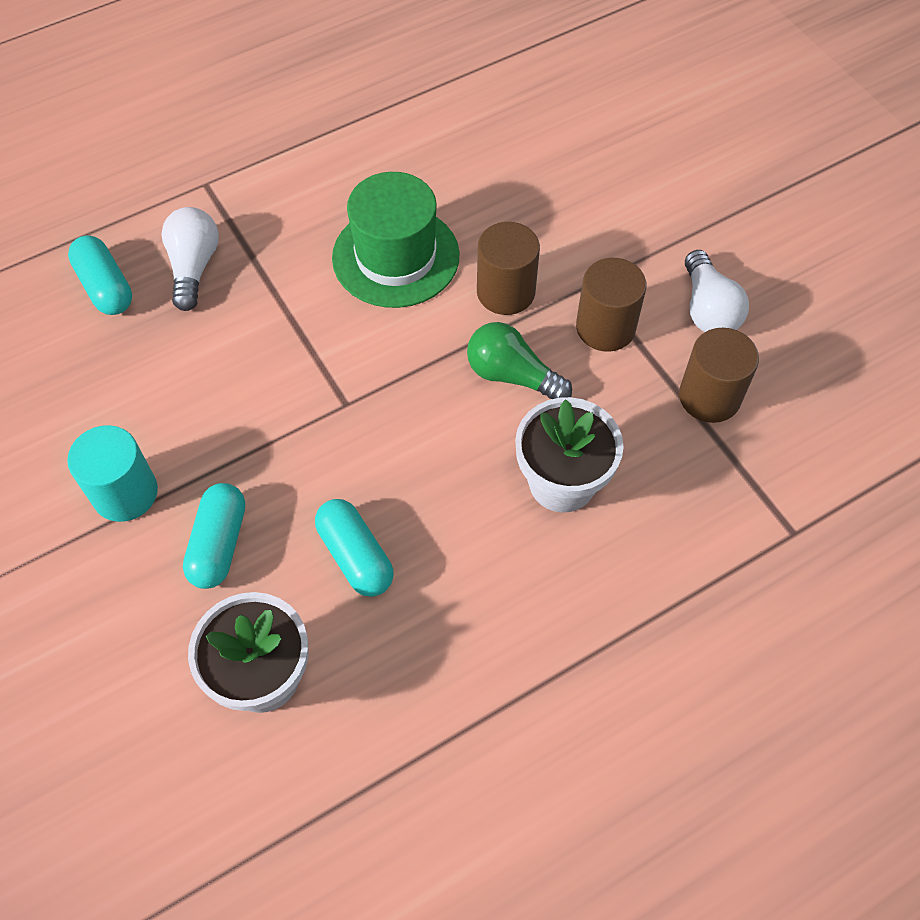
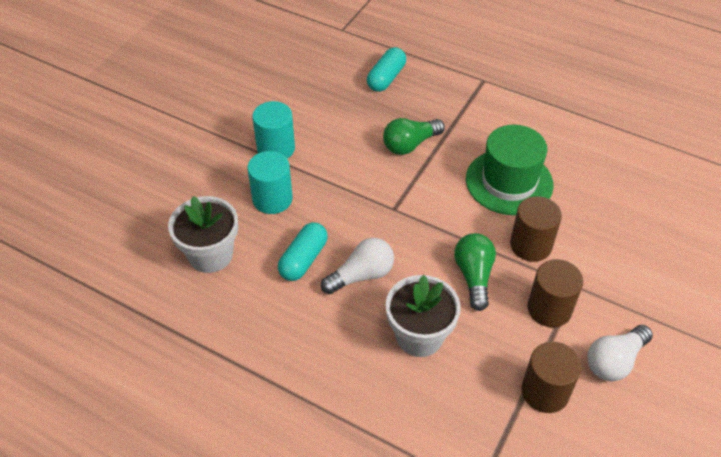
camera: 60 degrees right, 10 degrees down
(194, 267) = (427, 103): white light bulb -> white light bulb (361, 275)
(219, 544) = (272, 199): turquoise capsule -> turquoise cylinder
(251, 326) = (410, 144): none -> green light bulb

